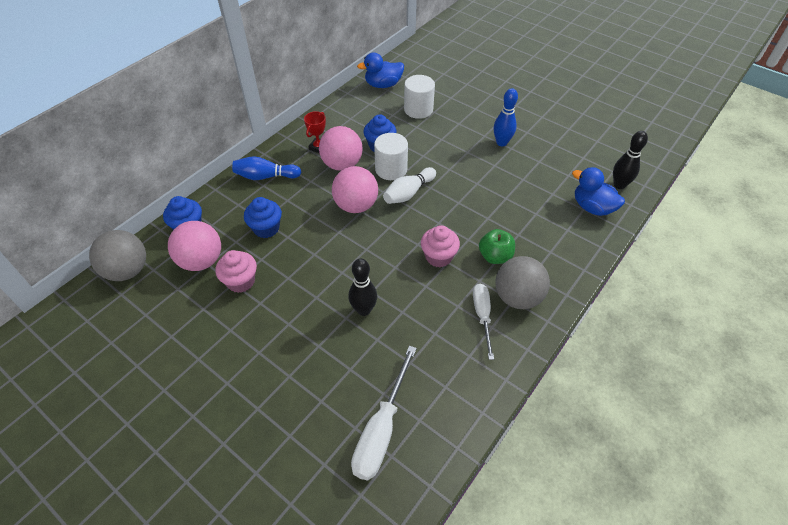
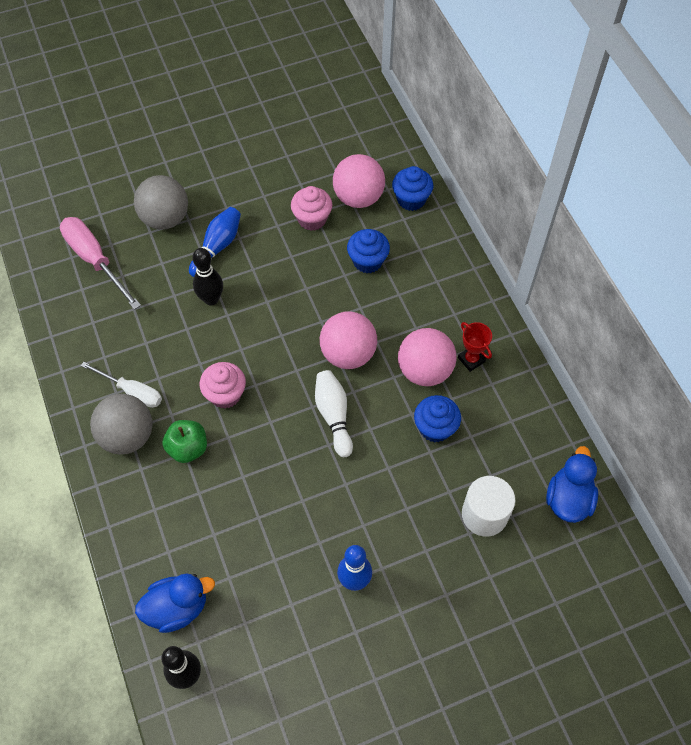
camera: 120 degrees right, 10 degrees up
(127, 271) = (383, 143): grey ball -> grey ball (165, 218)
(265, 176) = (449, 288): blue bowling pin -> blue bowling pin (217, 247)
(381, 429) = (95, 260): white screwdriver -> pink screwdriver
(391, 169) = (384, 418): white cylinder -> none

